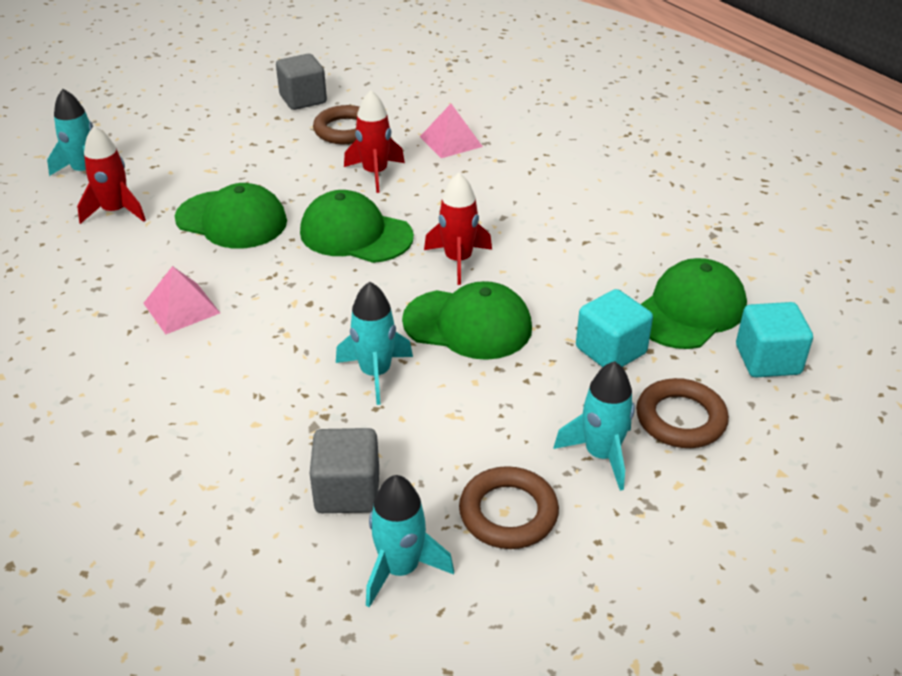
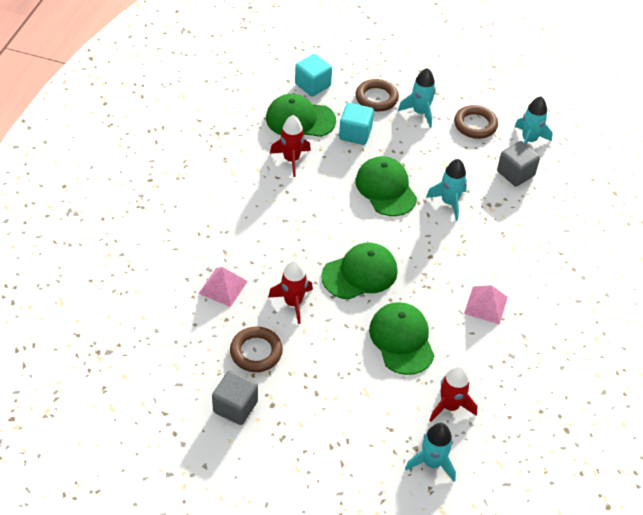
camera: 130 degrees left, 10 degrees up
(355, 234) = (360, 273): green cap -> green cap turned 105 degrees counterclockwise
(458, 260) = (341, 218): red rocket -> red rocket (291, 159)

